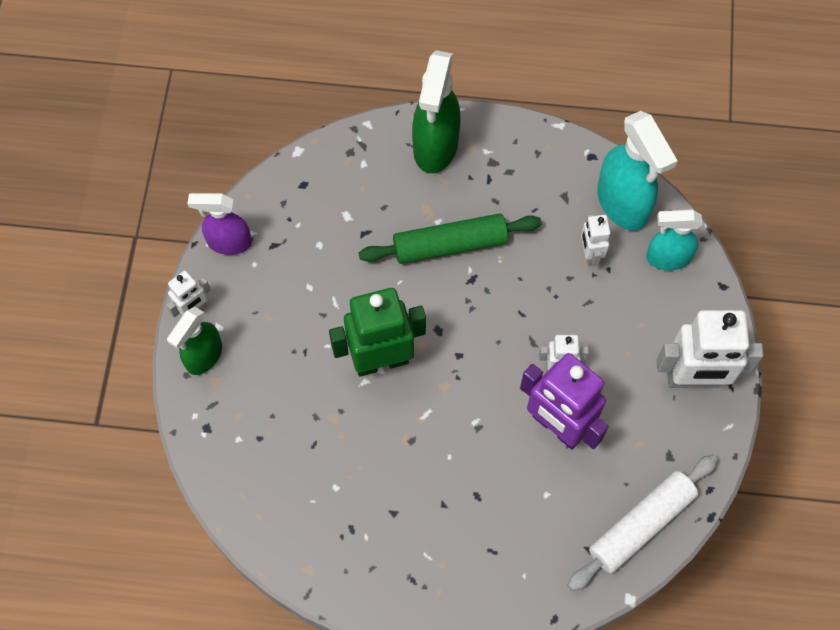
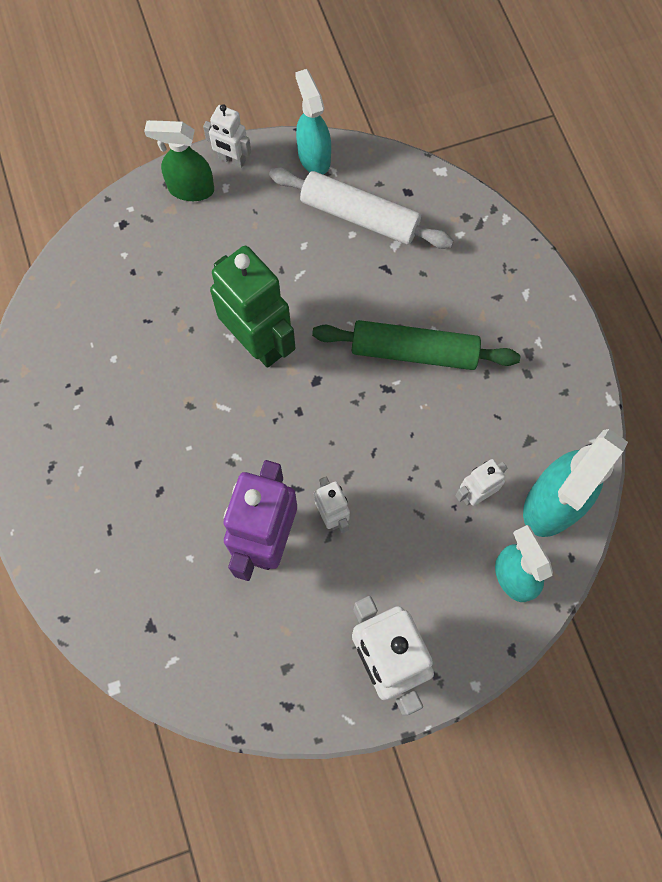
camera: 65 degrees right, 5 degrees up
(228, 242) = (313, 157): purple spray bottle -> turquoise spray bottle
(435, 147) = (515, 291): green spray bottle -> none
(450, 245) = (414, 351): green rolling pin -> green rolling pin turned 45 degrees counterclockwise
(641, 525) = (197, 667): white rolling pin -> white rolling pin (360, 216)

